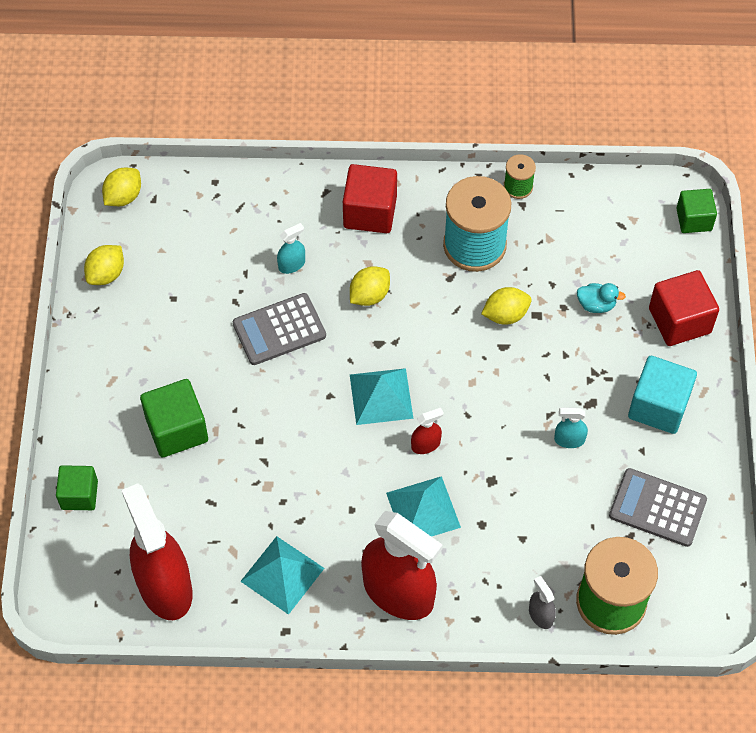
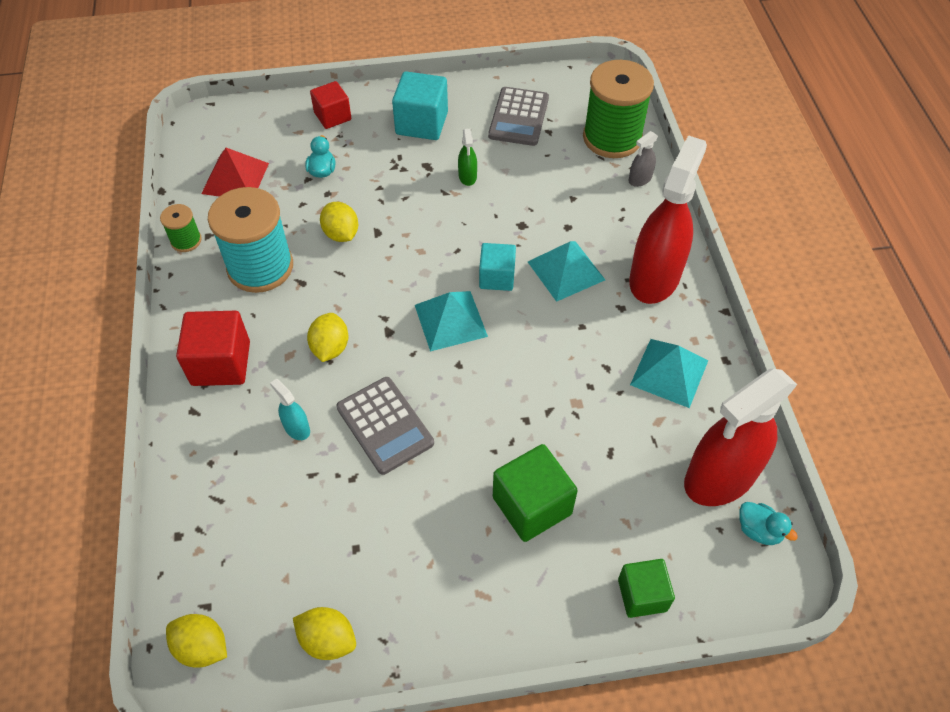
camera: 100 degrees left, 5 degrees down
(108, 602) = (758, 530): none -> turquoise duck
(369, 295) = (330, 348): yellow lemon -> yellow lemon turned 60 degrees clockwise
(426, 445) = (497, 277): red spray bottle -> turquoise cube
(569, 440) = (467, 176): turquoise spray bottle -> green spray bottle
(596, 228) = (235, 178): none -> red pyramid
(679, 320) = (332, 116): red cube -> red cube, size x0.66
(694, 219) = (223, 114): green cube -> none

